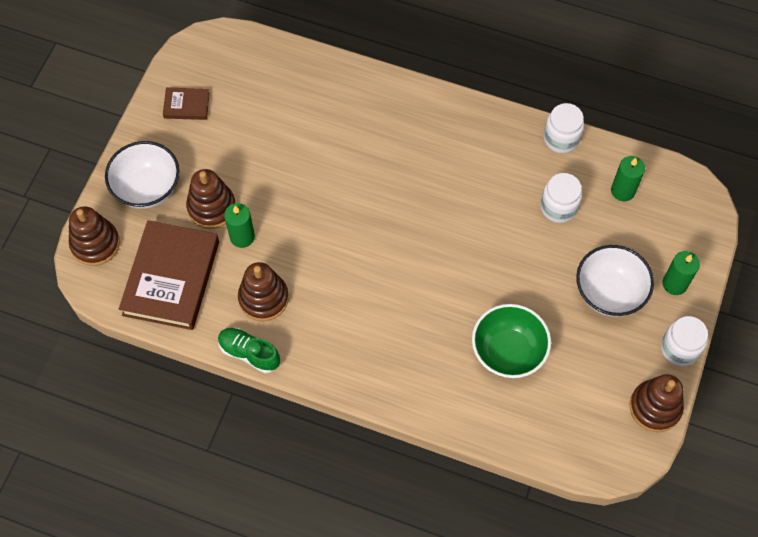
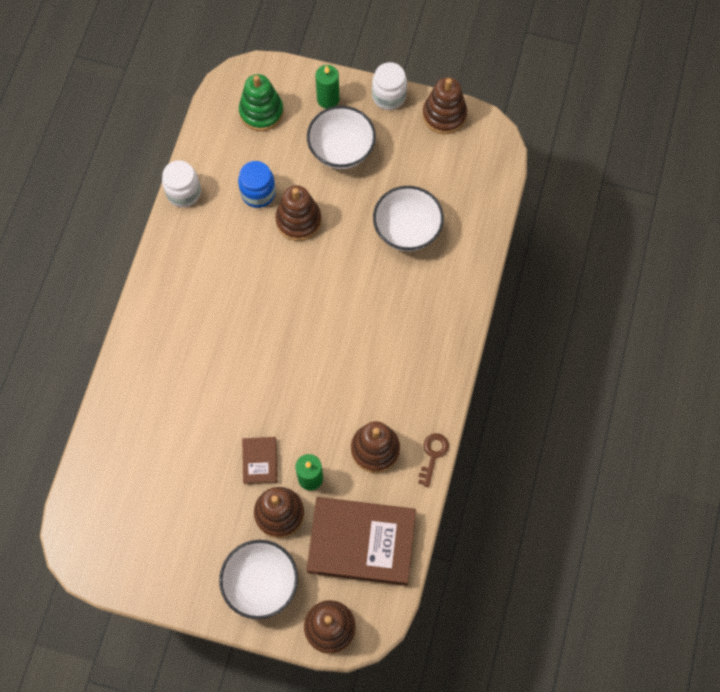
camera: 95 degrees left, 5 degrees up
(186, 105) = (158, 557): brown book -> brown book (260, 461)
(249, 353) = (433, 455): green shoe -> brown key
(508, 352) = (407, 230): green bowl -> white bowl
(525, 244) = (298, 220): none -> brown stacking toy
(558, 207) = (258, 193): white jar -> blue jar
(623, 191) = (237, 140): green candle -> none
(657, 215) = (261, 112): none -> green stacking toy

